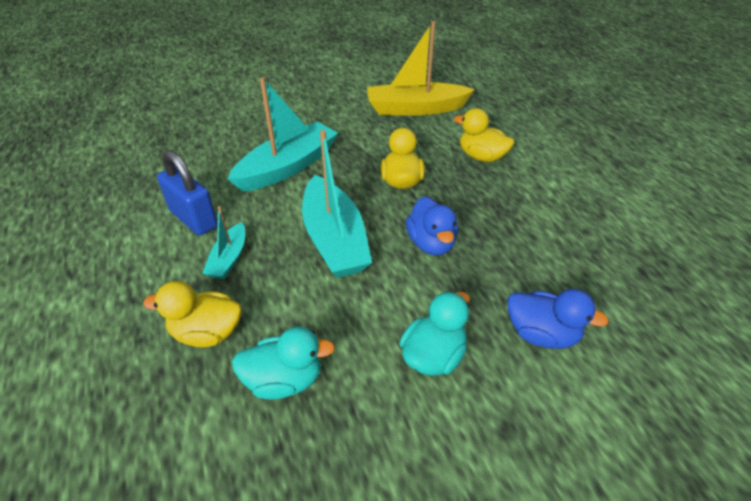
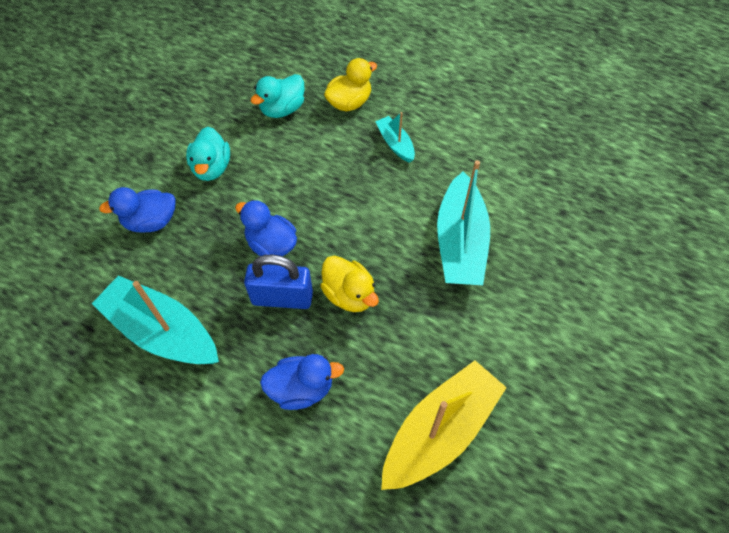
camera: 140 degrees right, 15 degrees up
(193, 219) = (458, 152): blue padlock -> blue padlock (282, 298)
(334, 239) = (344, 201): turquoise boat -> turquoise boat (162, 331)
(481, 157) = (301, 389): yellow duck -> blue duck

